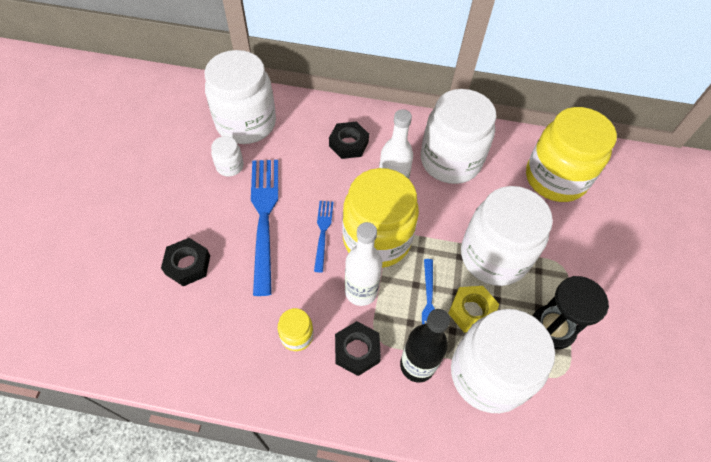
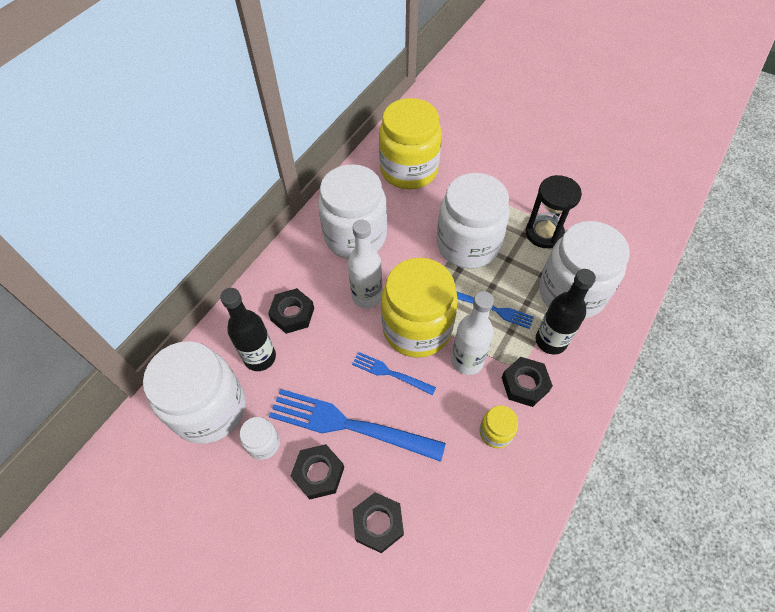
camera: 65 degrees left, 0 degrees up
(217, 210) = (318, 473): none -> black nut
(300, 137) = (260, 357): none -> black bottle
(471, 311) = (514, 282): yellow nut -> none

